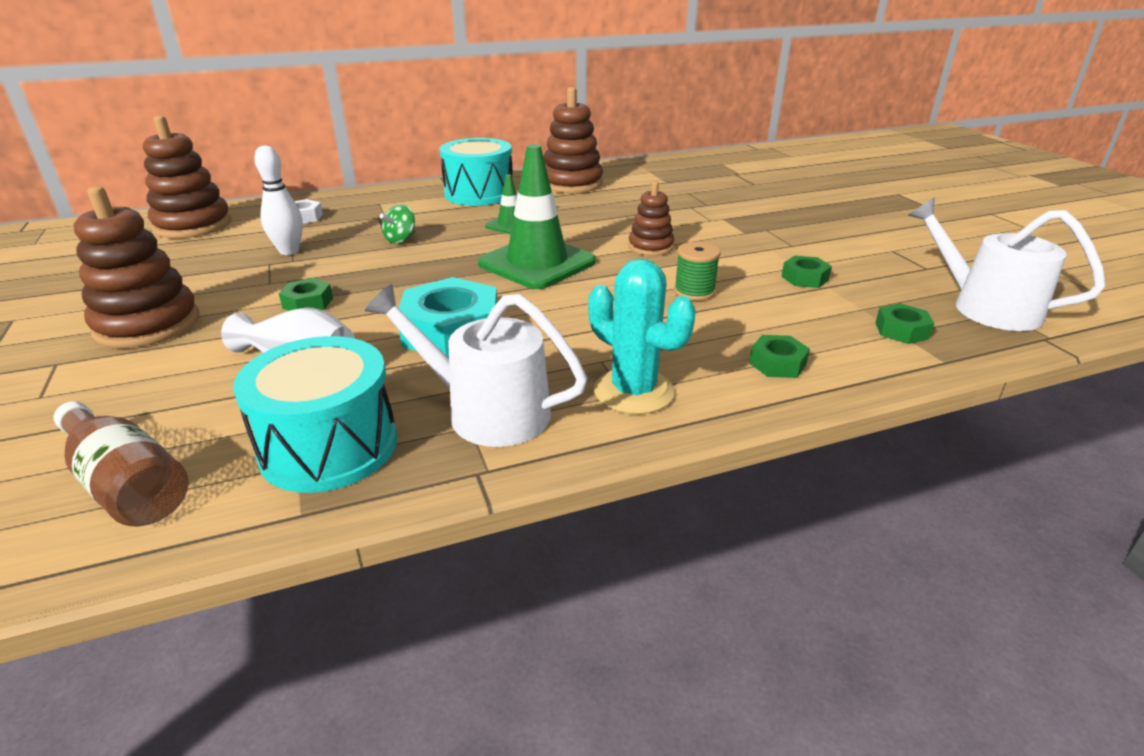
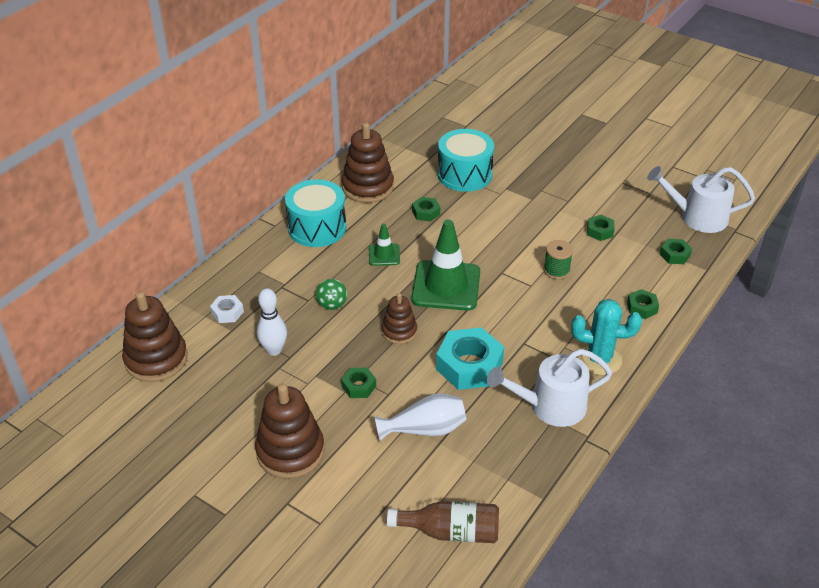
camera: 35 degrees left, 10 degrees up
(329, 446) = (508, 464): turquoise drum -> turquoise drum (464, 174)
(603, 211) = (426, 212): none -> green nut
(650, 247) = (493, 239): brown stacking toy -> brown stacking toy (399, 331)

